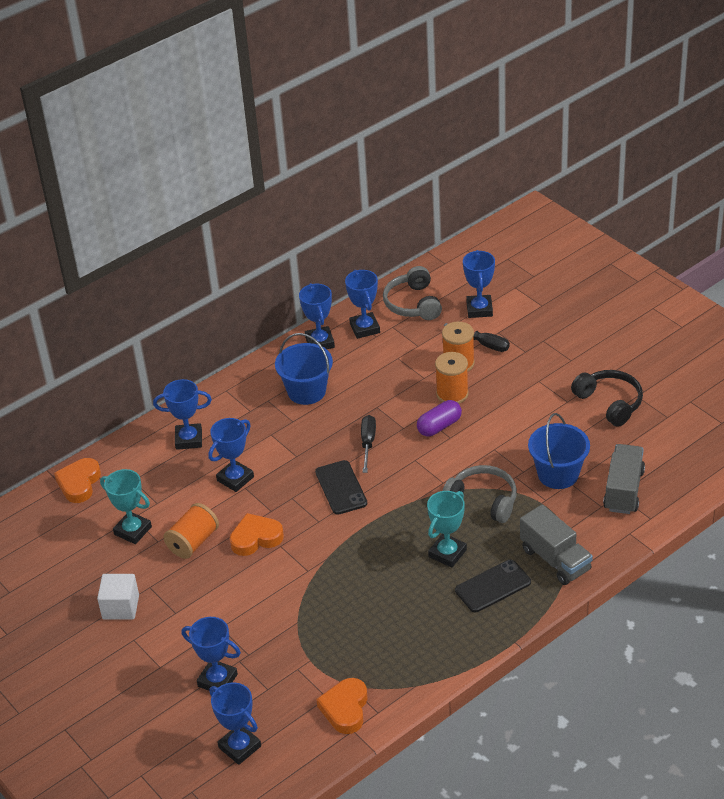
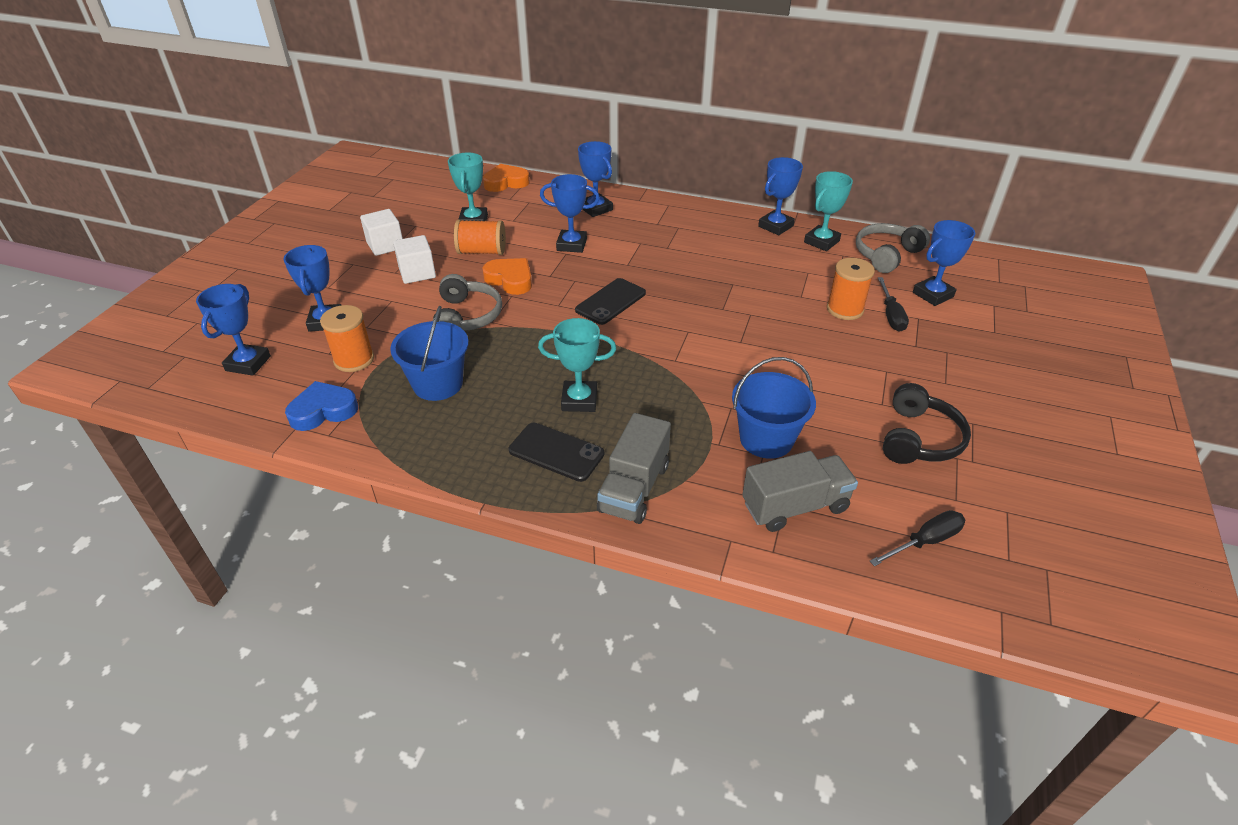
camera: 55 degrees right, 0 degrees up
(190, 597) = (417, 273): none -> white cube
(306, 391) = (710, 241): blue bucket -> blue bucket (438, 384)
(345, 709) = (323, 411): orange heart -> blue heart
(364, 328) = (821, 241): blue trophy -> turquoise trophy
(368, 443) = (681, 296): black screwdriver -> black screwdriver (925, 541)
(439, 426) = (748, 329): purple capsule -> none
(452, 394) = (799, 321): orange spool -> orange spool (354, 360)
(483, 501) = (674, 397): grey headphones -> grey headphones (467, 317)

